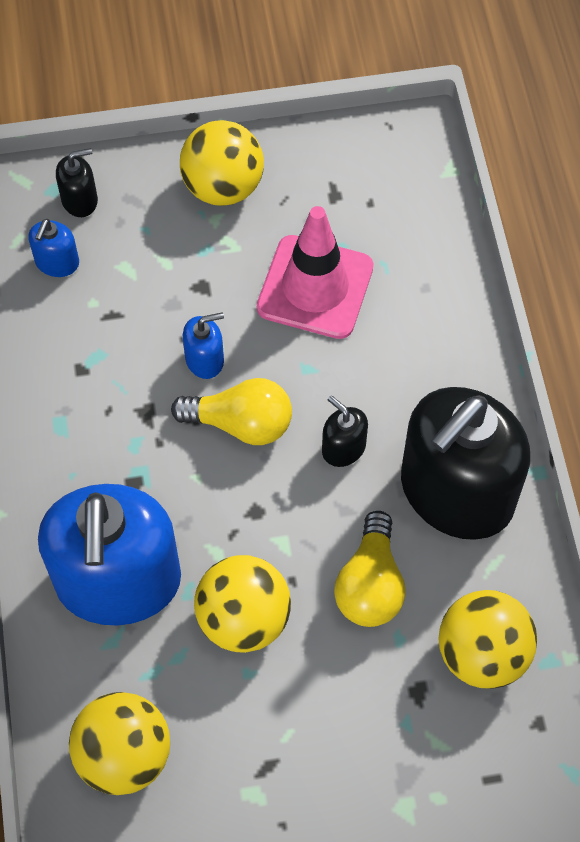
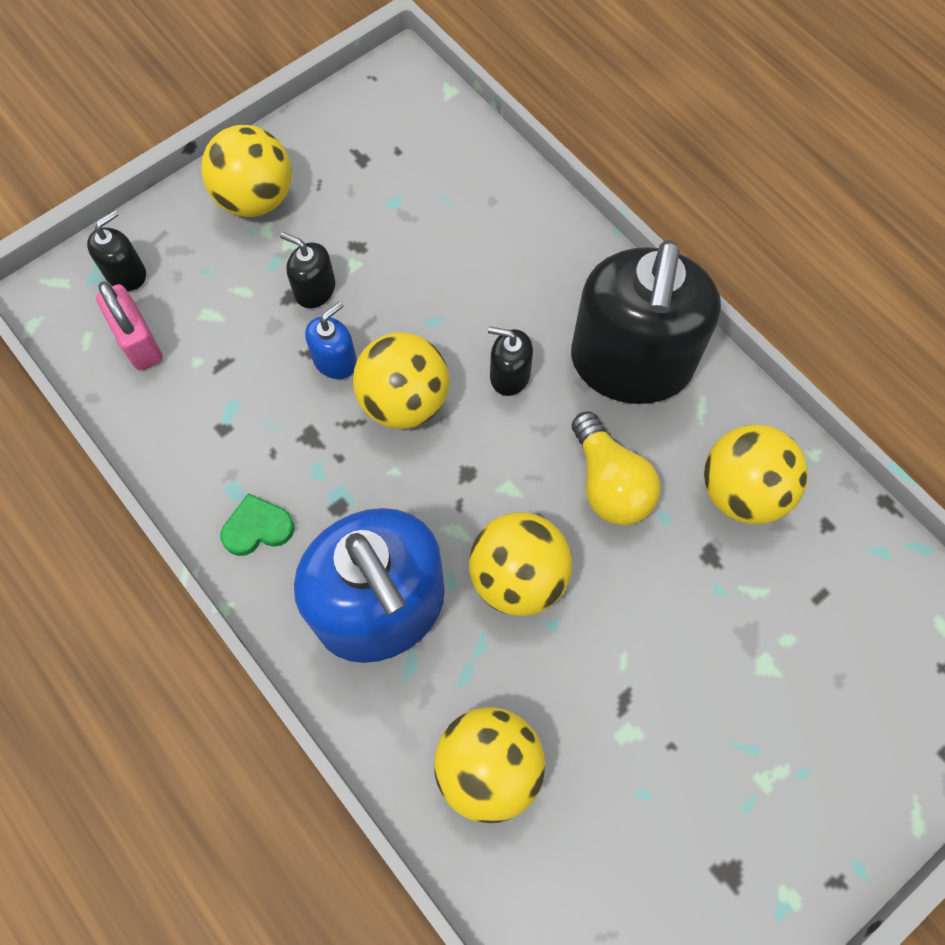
camera: 30 degrees left, 5 degrees up
(57, 262) = (139, 341): blue soap dispenser -> pink padlock
(60, 465) = (257, 528): none -> green heart
(224, 290) = (315, 289): none -> black soap dispenser
(241, 423) = (404, 401): yellow light bulb -> yellow ball
(315, 287) = (395, 247): pink traffic cone -> none

